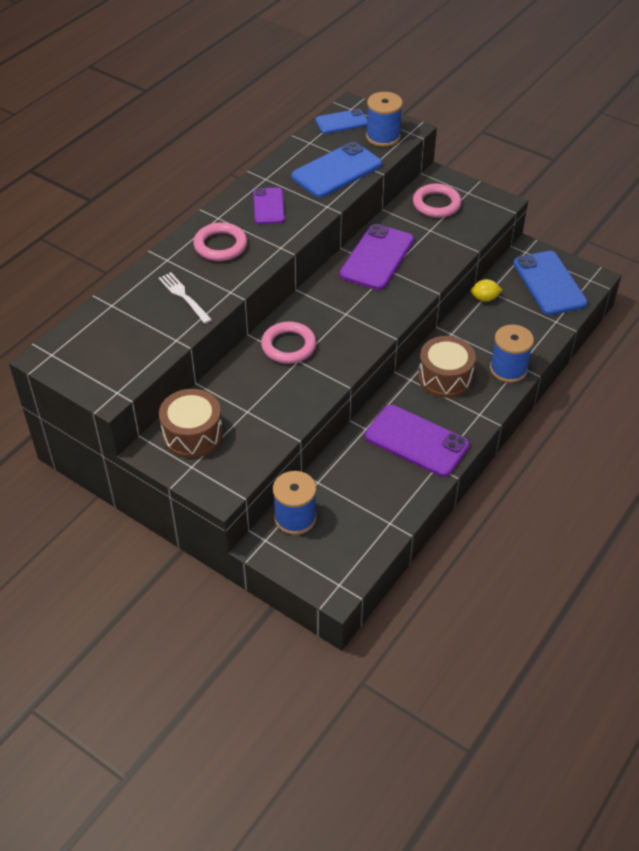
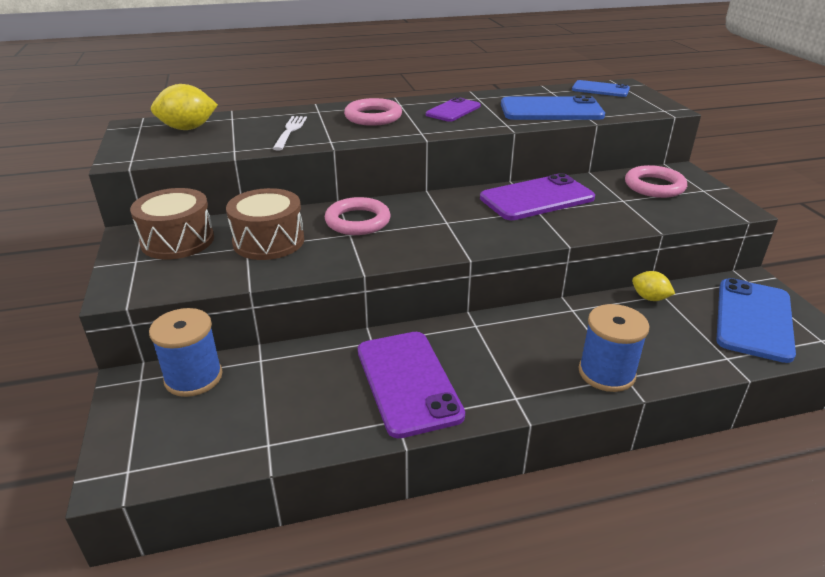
camera: 40 degrees right, 15 degrees down
(98, 336) = (188, 128): none -> yellow lemon
(383, 137) = (630, 105): blue spool -> none
(445, 377) = (516, 342): brown drum -> brown drum (268, 241)

